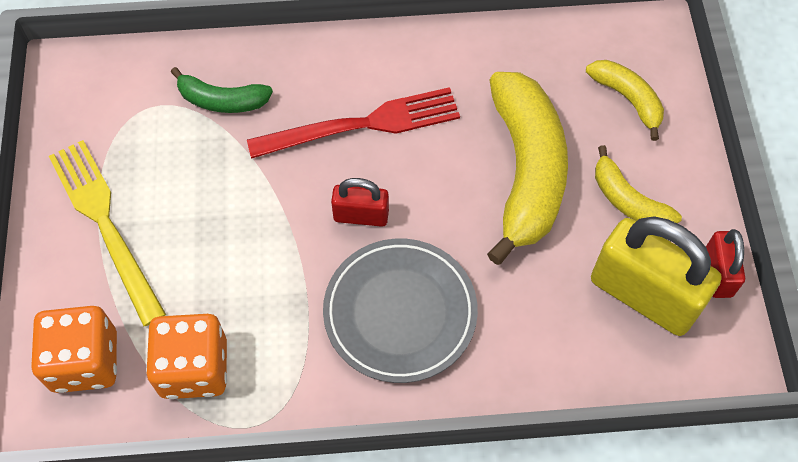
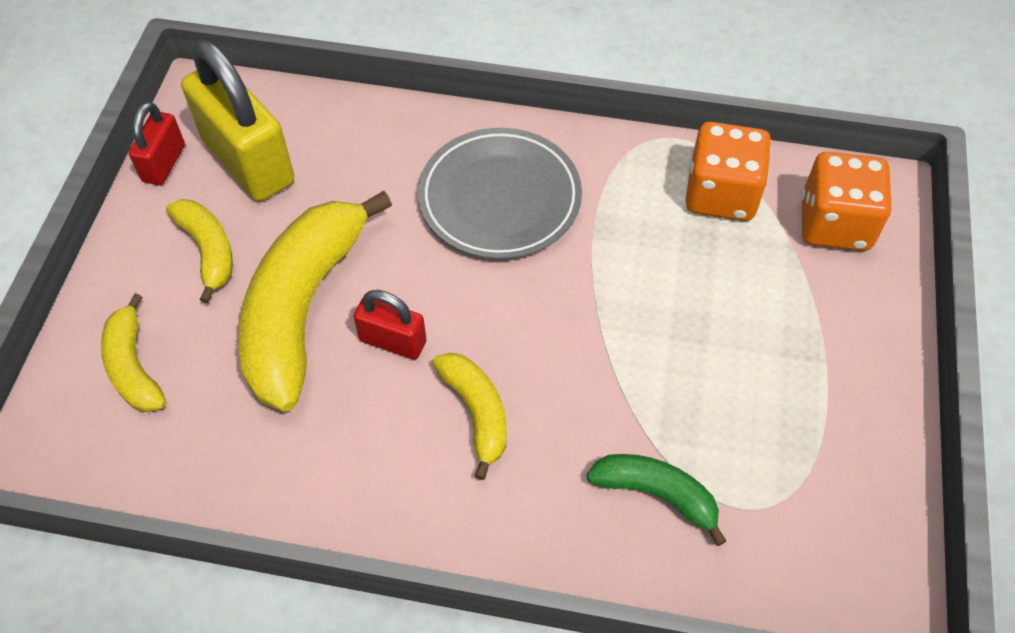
camera: 165 degrees left, 5 degrees down
(105, 223) = (817, 362): yellow fork -> none
(361, 215) = (512, 302): red padlock -> red padlock (393, 341)
(363, 125) = (476, 413): red fork -> yellow banana

